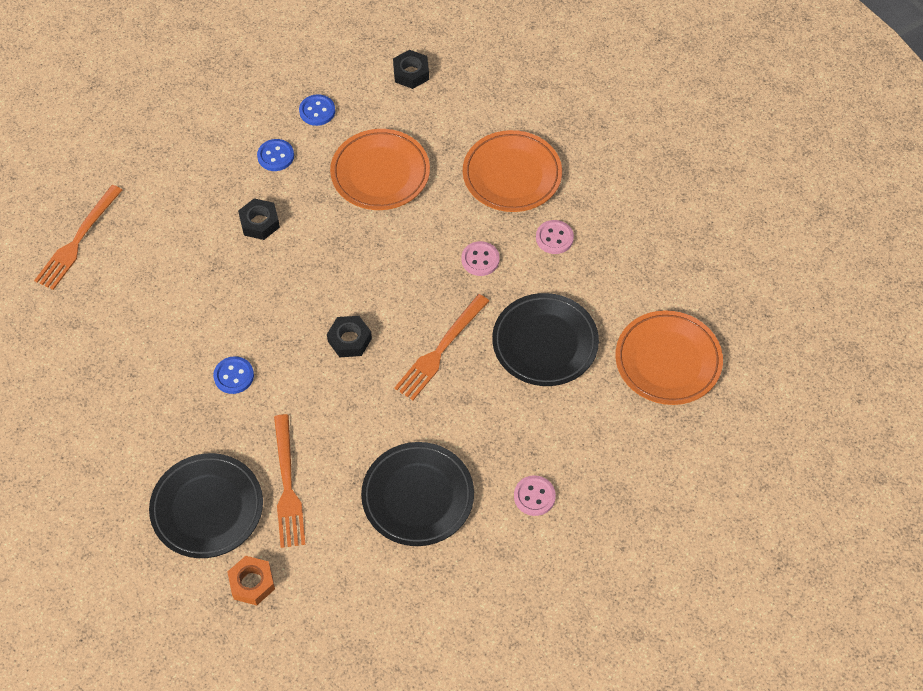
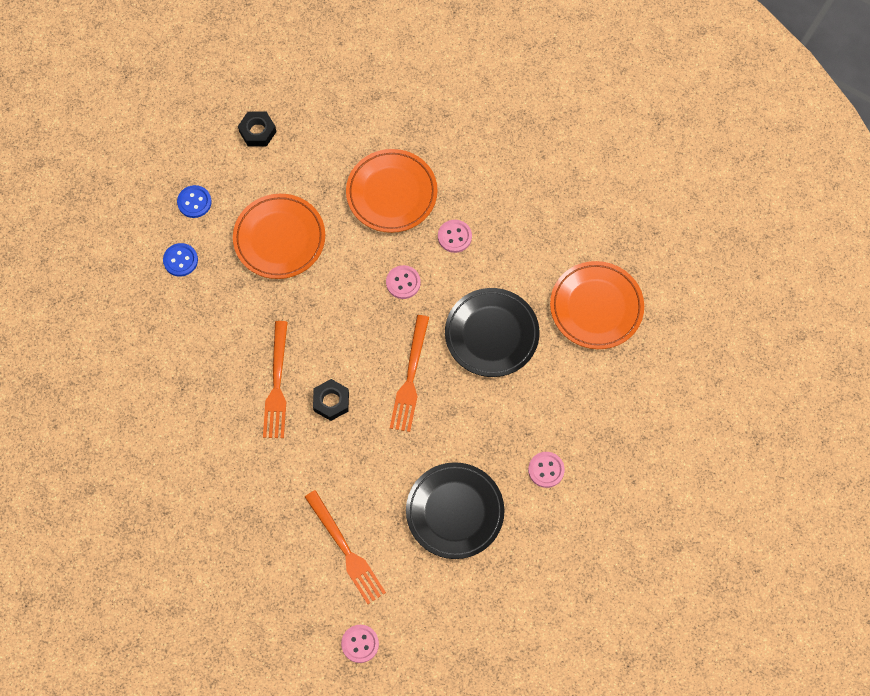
camera: 25 degrees left, 10 degrees up
(78, 240) = (49, 413): orange fork -> orange fork (277, 384)
(207, 508) = (291, 599): black plate -> none
(234, 376) = (251, 476): blue button -> none
(252, 583) = (360, 644): orange nut -> pink button
(259, 223) = (199, 329): black nut -> none

